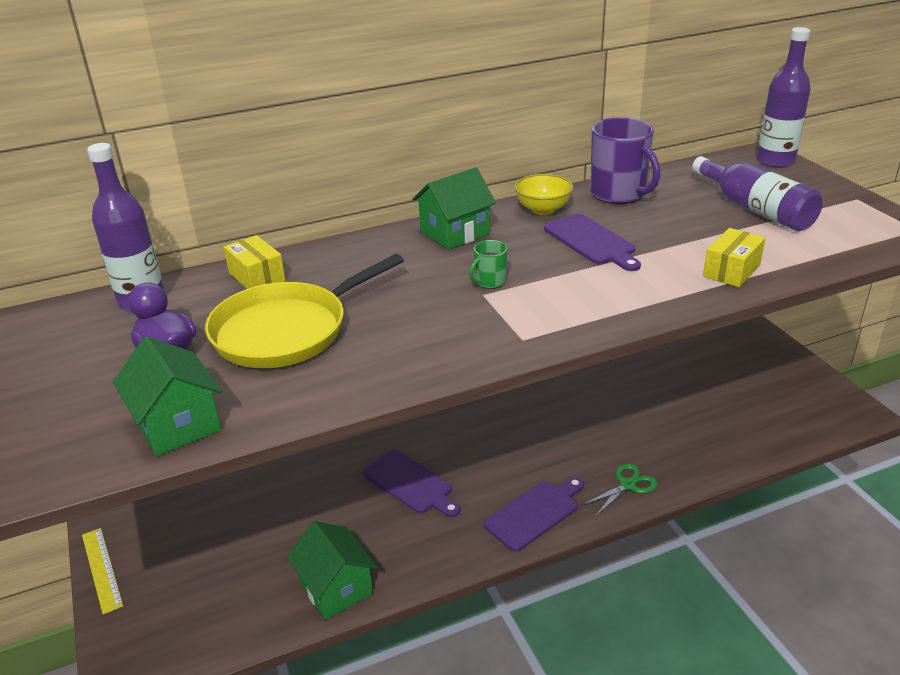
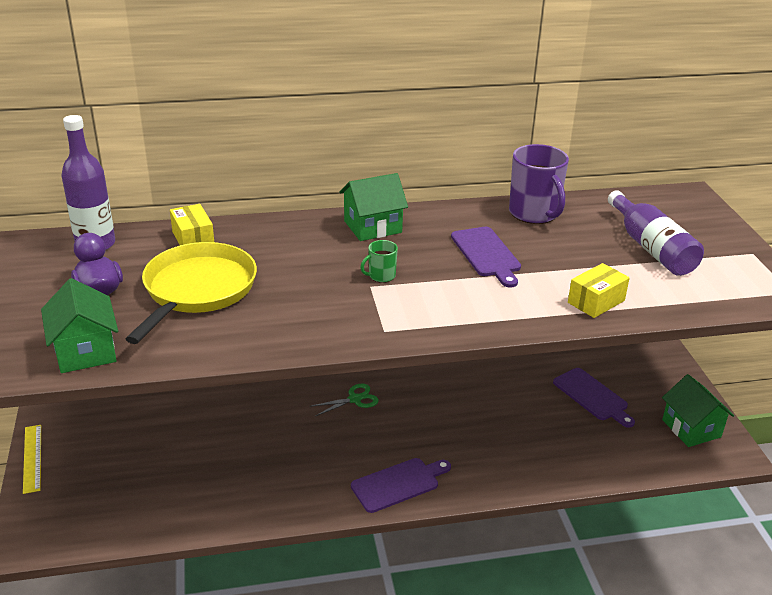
camera: 10 degrees right, 0 degrees up
(286, 331) = (197, 290): yellow pan -> yellow pan turned 135 degrees clockwise
(336, 588) = (210, 511): green house -> green house (691, 428)
(410, 484) = (302, 438): purple cutting board -> purple cutting board (592, 396)
(543, 209) = (459, 217): yellow bowl -> none
(628, 485) = (490, 476): green scissors -> green scissors (354, 399)
(775, 161) = (697, 204): purple bottle -> none

